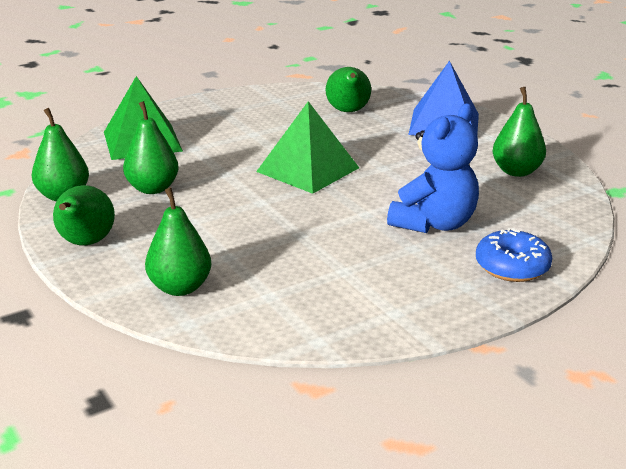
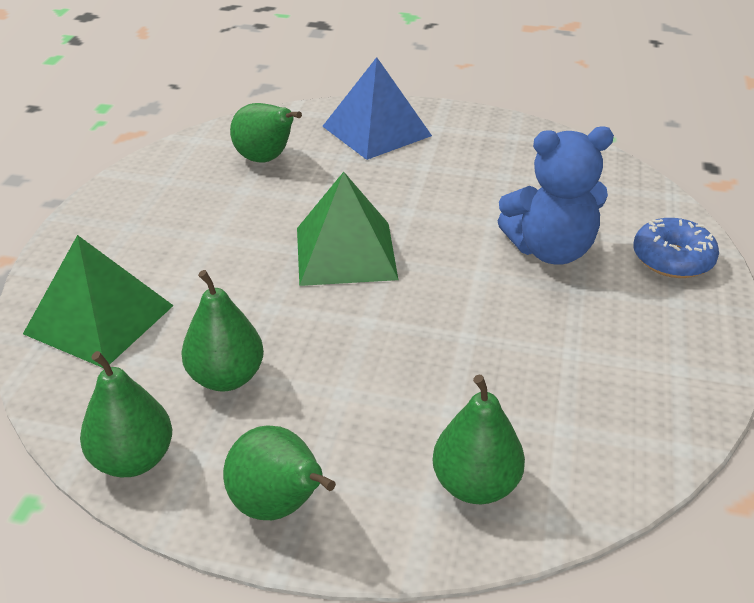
camera: 45 degrees left, 10 degrees up
(434, 224) = (550, 250): blue teddy bear -> blue teddy bear turned 90 degrees clockwise
(516, 171) = (516, 155): green pear -> none

